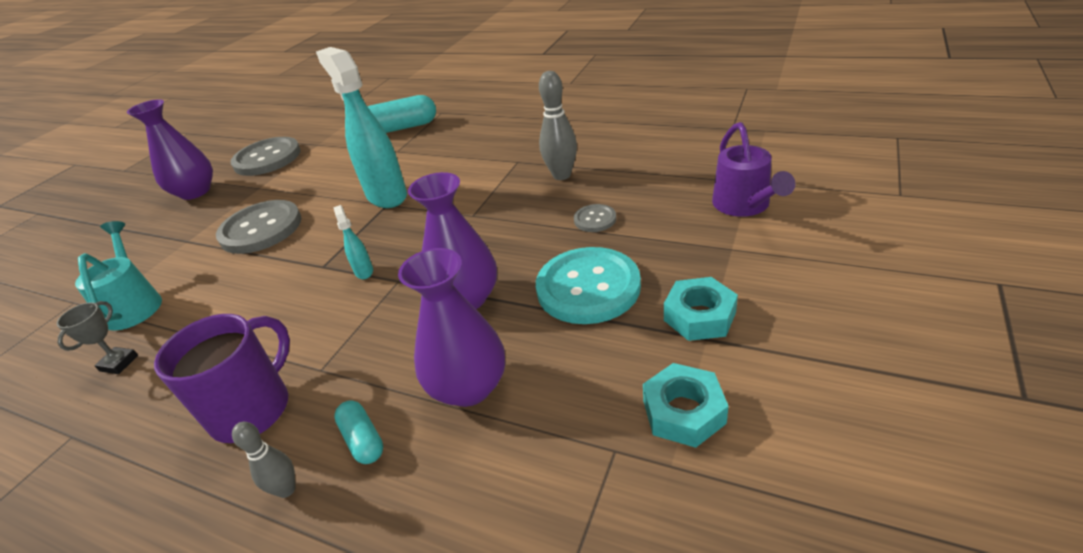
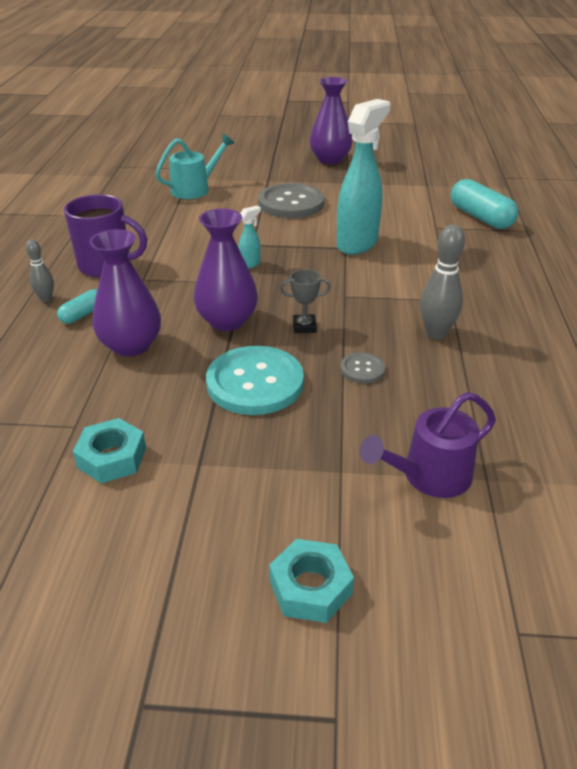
camera: 65 degrees right, 0 degrees up
(119, 363) = (142, 206): grey trophy -> grey trophy (304, 326)
(267, 158) = (391, 171): grey button -> none
(699, 316) = (228, 456): turquoise nut -> turquoise nut (310, 587)

